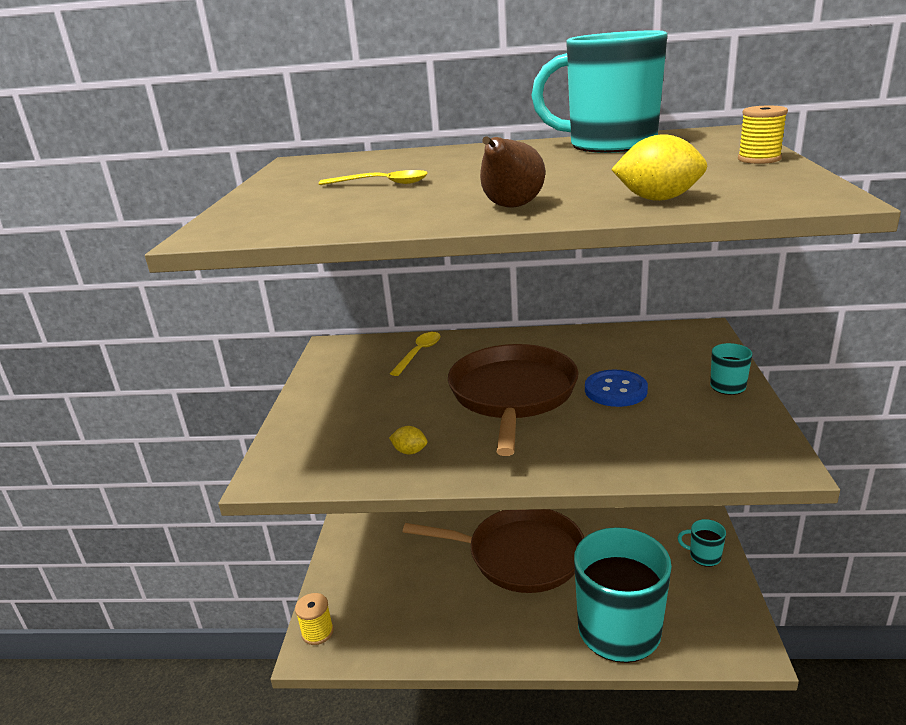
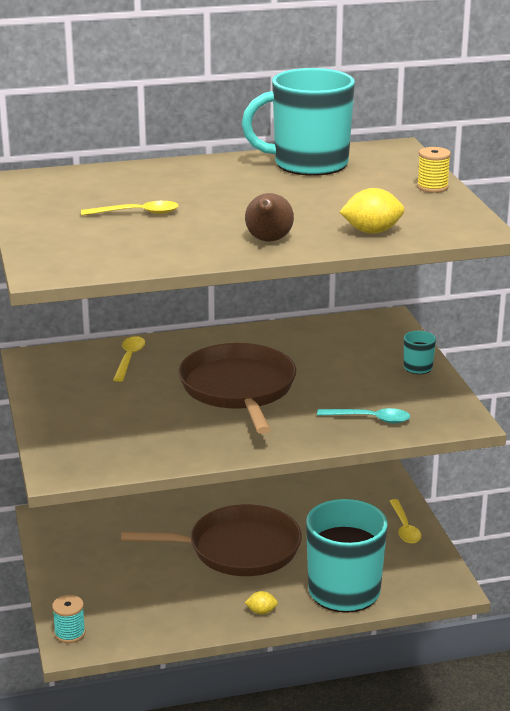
camera: 20 degrees left, 0 degrees up
(317, 632) = (70, 633): yellow spool -> turquoise spool
(410, 451) = (172, 442): yellow lemon -> yellow lemon (261, 612)
(615, 390) = (327, 378): blue button -> none
(653, 447) = (370, 419): none -> turquoise spoon
(704, 556) = (404, 528): turquoise mug -> yellow spoon

